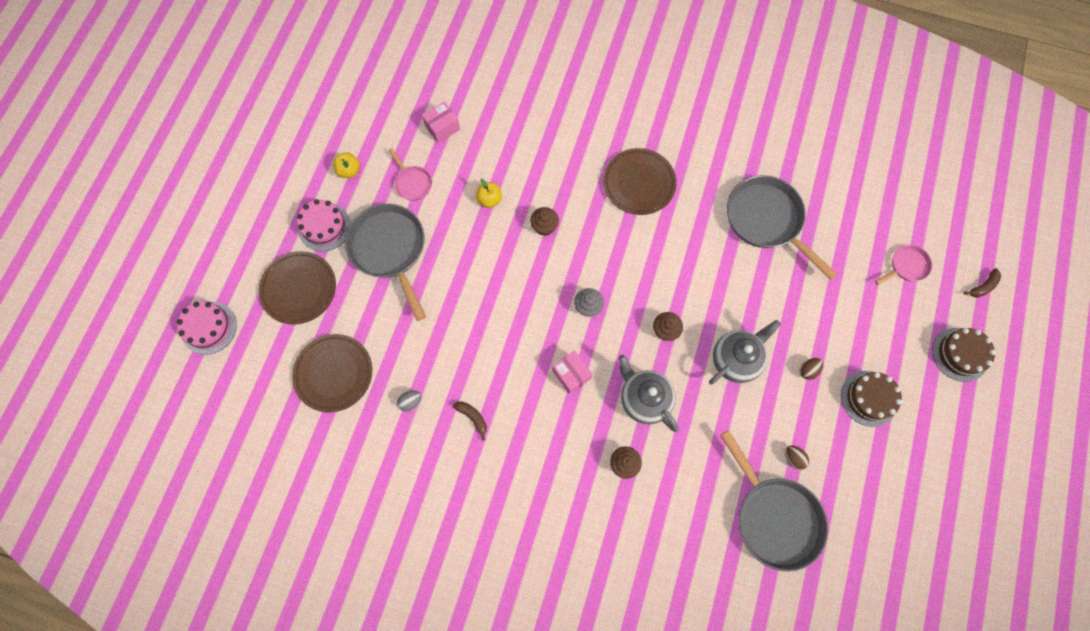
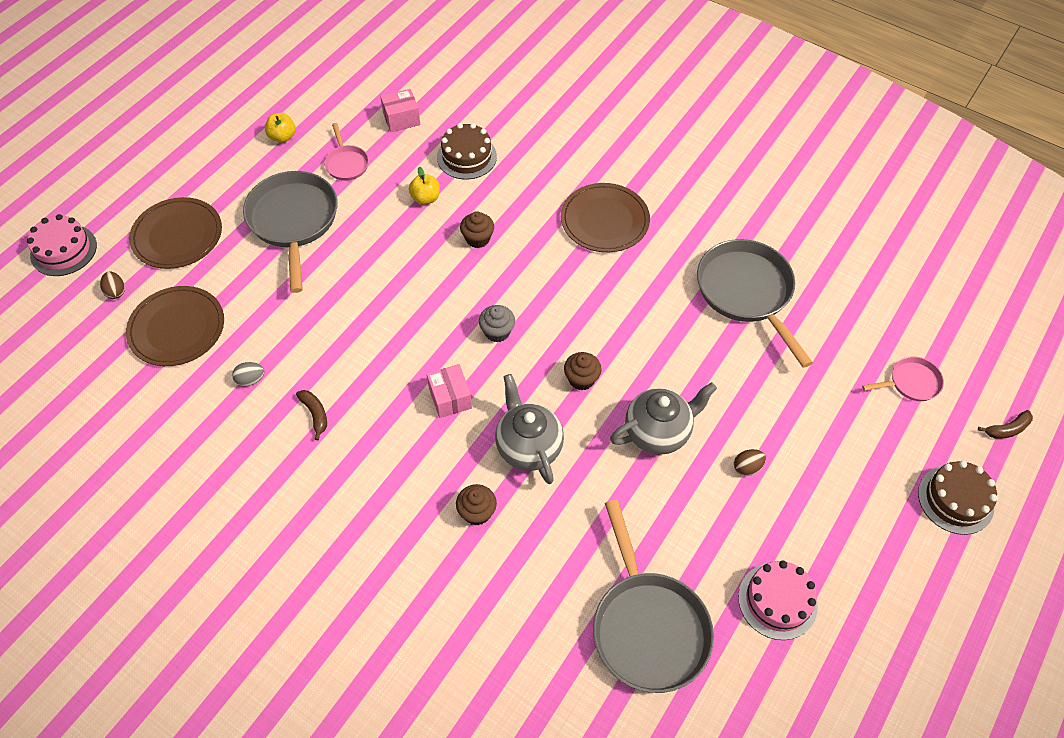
camera: 15 degrees right, 15 degrees down
(324, 227) = (232, 183): pink cake -> pink cake (777, 601)
(793, 458) = (695, 563): brown egg -> brown egg (116, 292)
(869, 398) = (818, 520): brown cake -> brown cake (466, 157)

